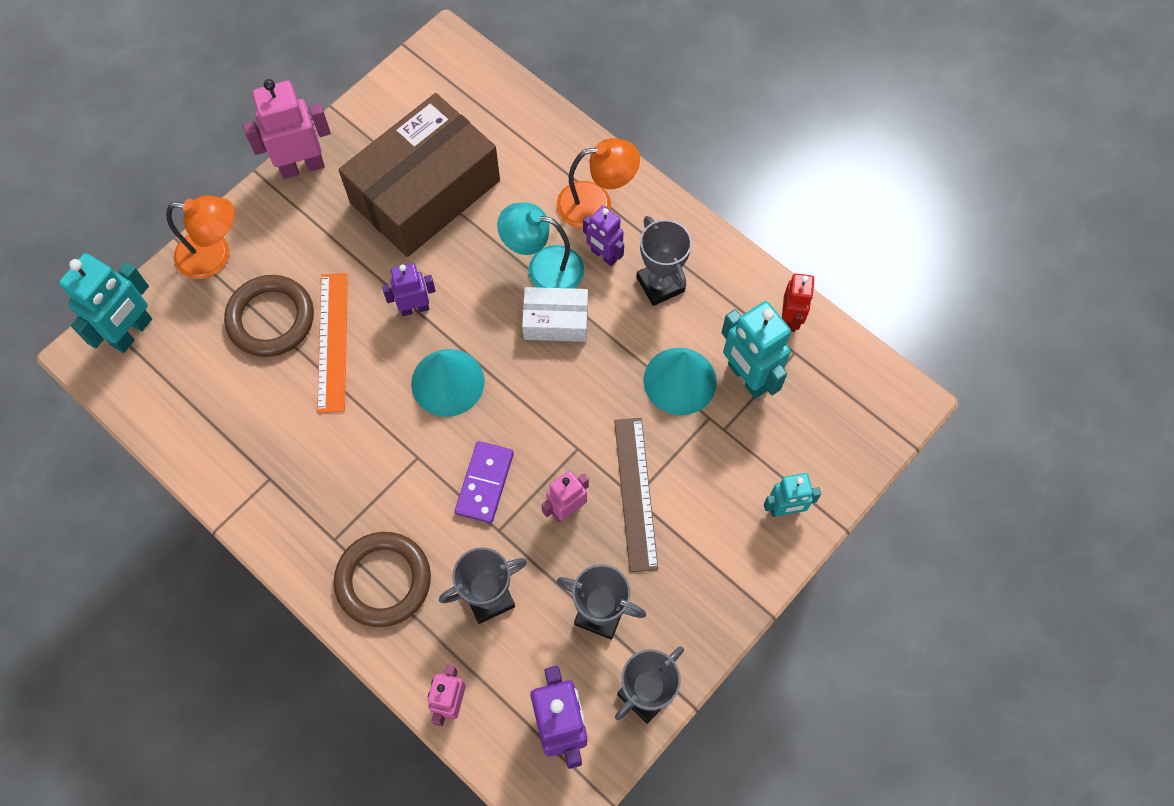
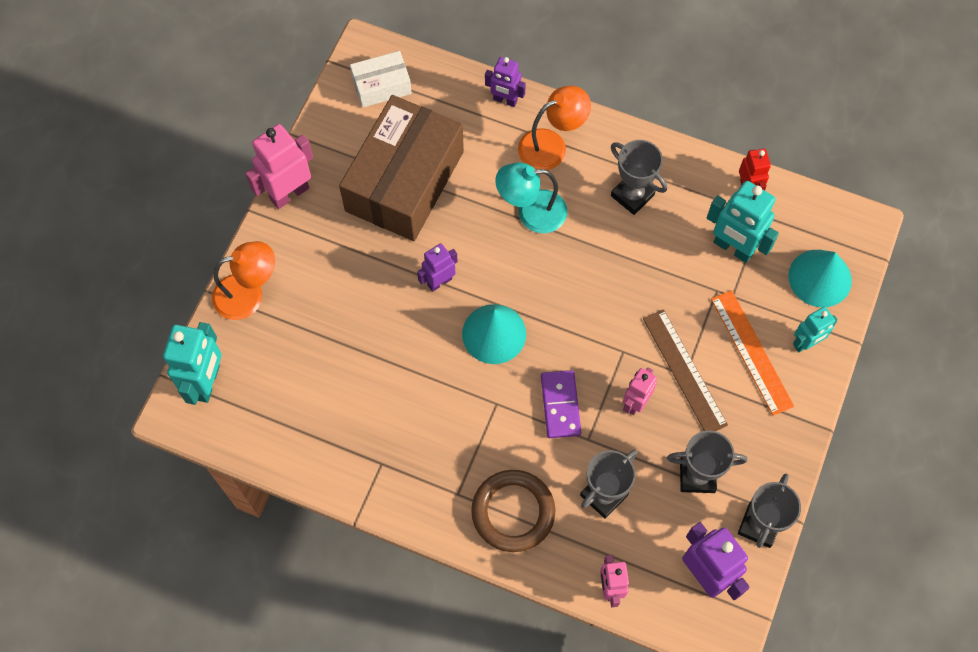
camera: 20 degrees left, 0 degrees up
(271, 319) = (322, 331): brown ring -> none
(332, 341) = (383, 332): orange ruler -> orange ruler (751, 352)
(556, 321) = (560, 254): white box -> white box (381, 86)
(604, 255) = (576, 186): purple robot -> purple robot (505, 100)
(680, 381) = (681, 269): turquoise cone -> turquoise cone (820, 278)

